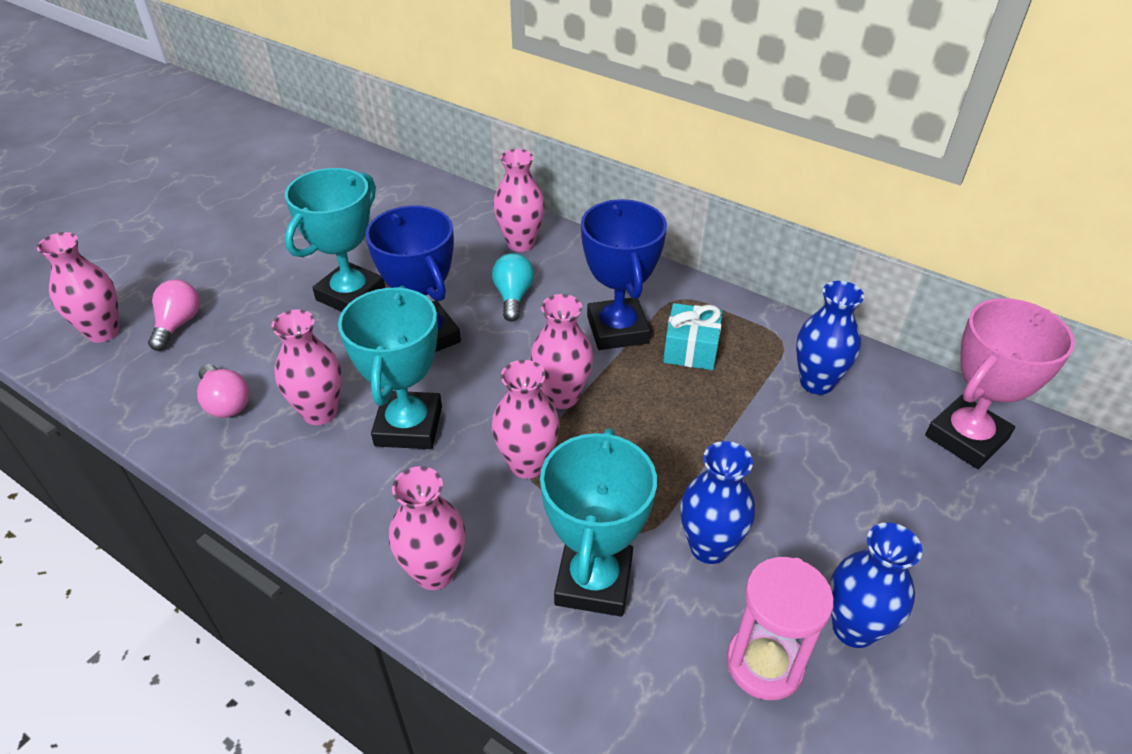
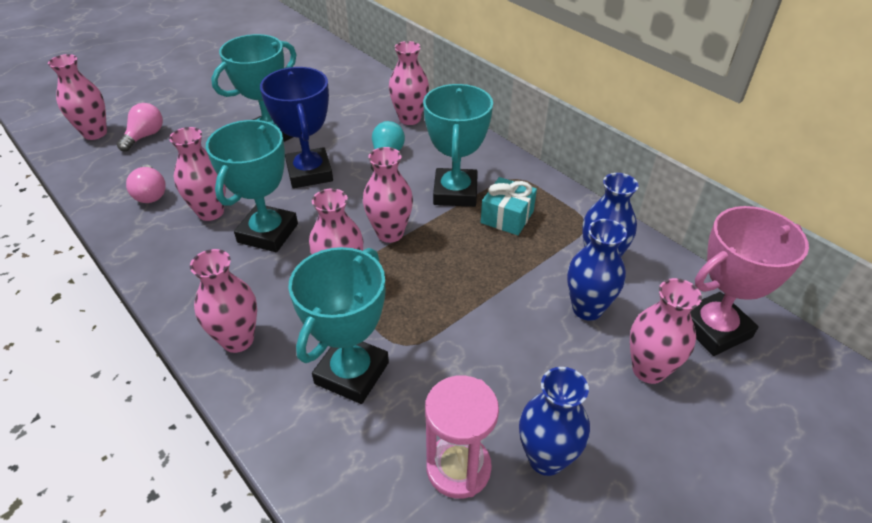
camera: 15 degrees right, 0 degrees up
(617, 330) = (455, 192): blue trophy -> turquoise trophy
(709, 547) = (454, 368): blue vase -> blue vase (587, 309)
(918, 500) = (648, 370): none -> pink vase

